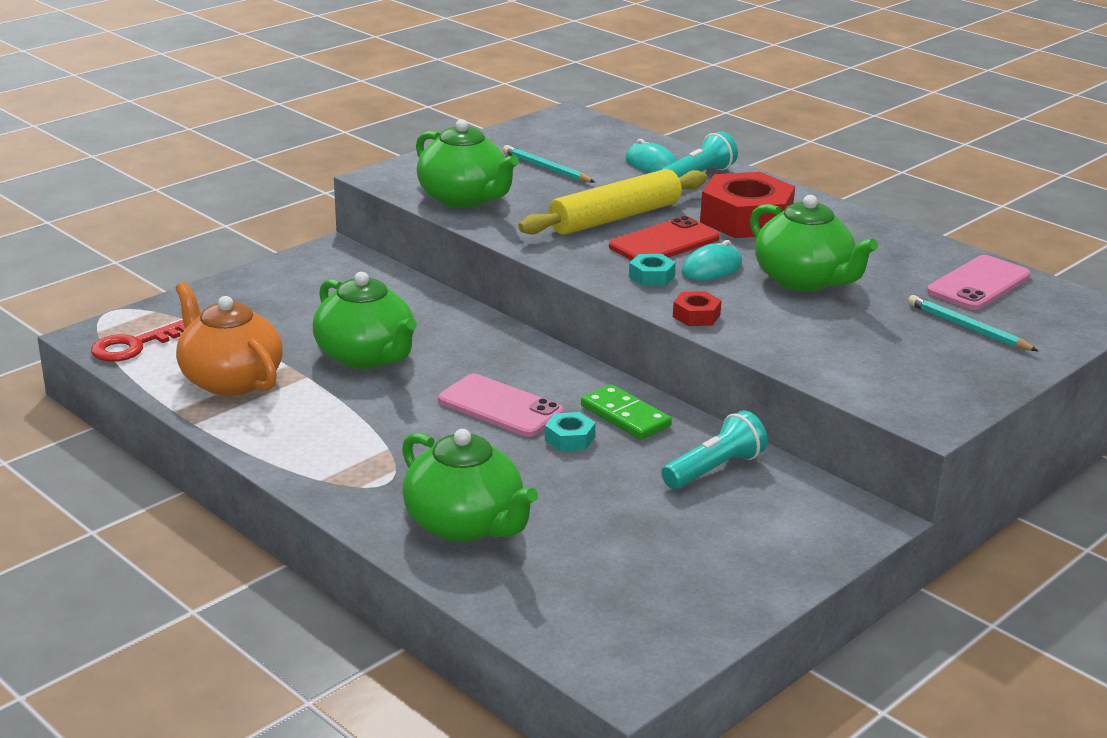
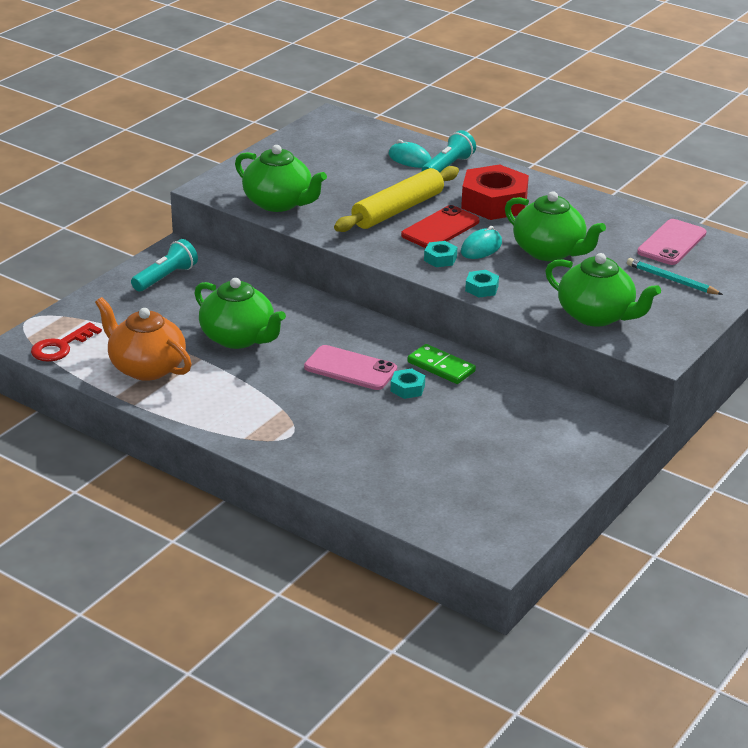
camera: 10 degrees left, 5 degrees up
(465, 525) = (357, 460): green teapot -> green teapot (596, 316)
(546, 168) = (331, 169): turquoise pencil -> none
(696, 316) = (481, 288): red nut -> turquoise nut
(714, 469) = (514, 401): turquoise flashlight -> turquoise flashlight (166, 277)

